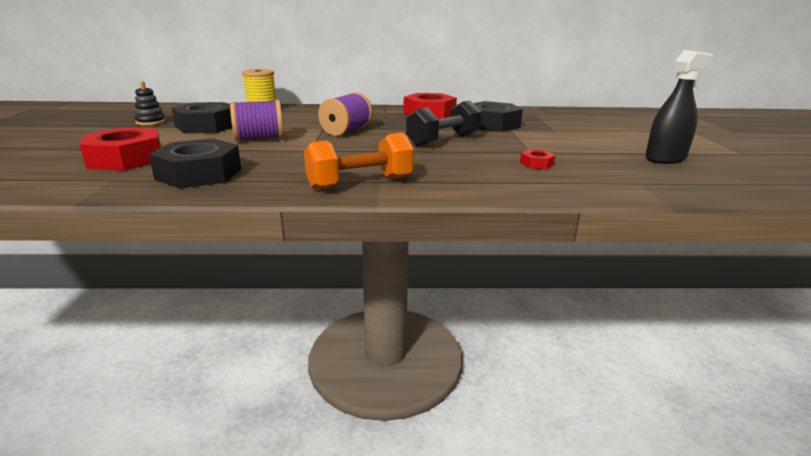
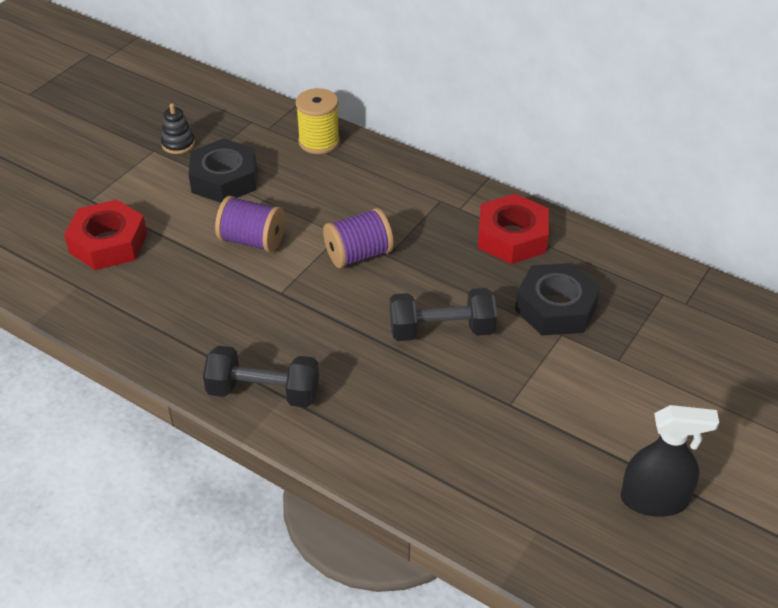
camera: 35 degrees right, 20 degrees up
(199, 174) = (147, 306): black nut -> none
(360, 183) = (263, 392): orange dumbbell -> black dumbbell
(536, 164) = (479, 436): red nut -> none

